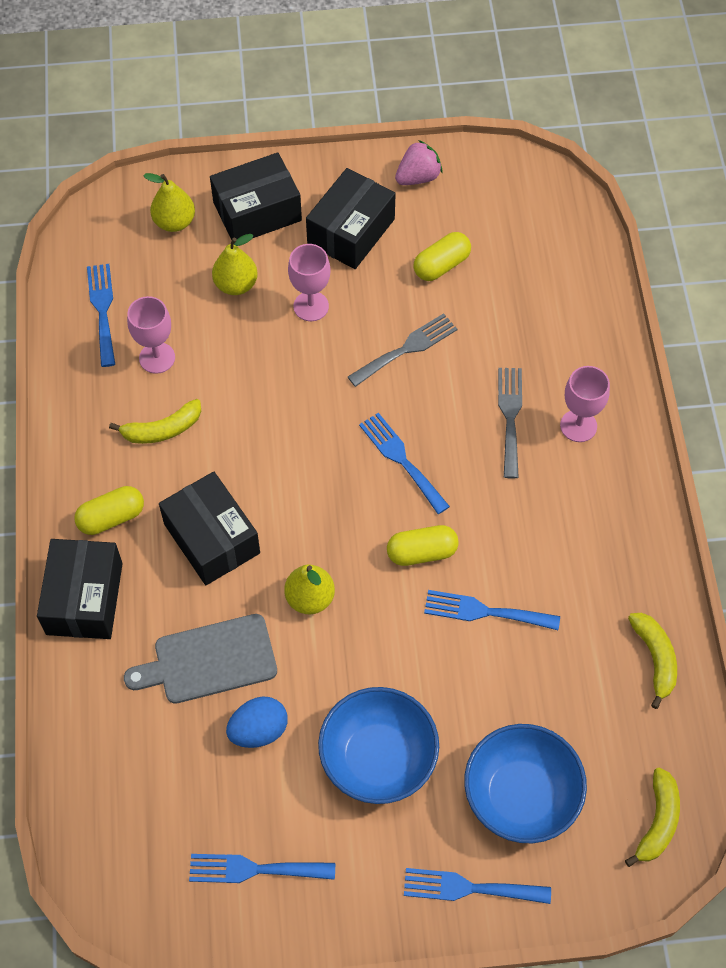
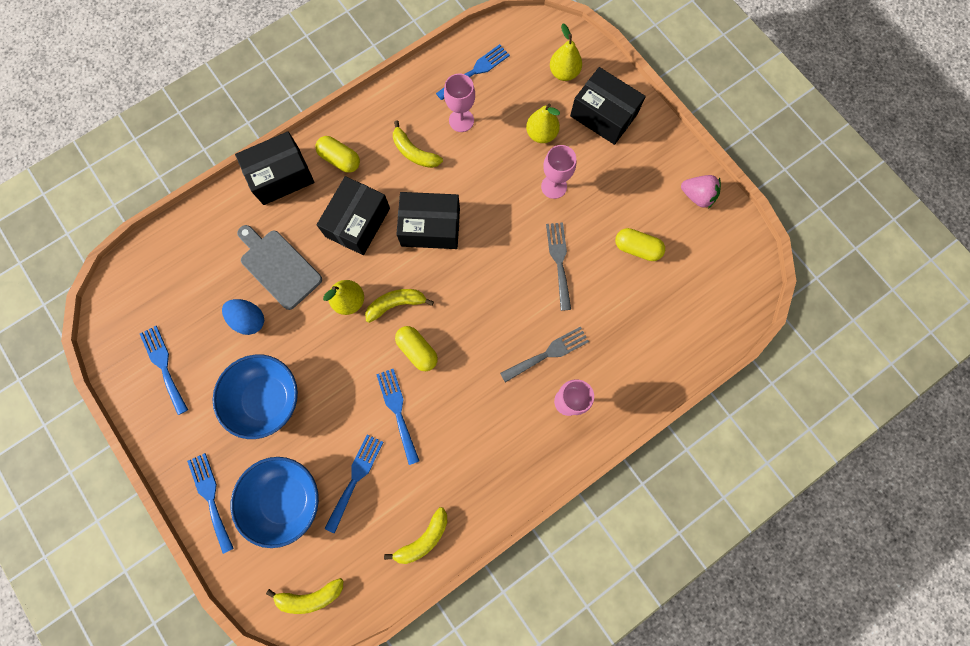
camera: 60 degrees right, 15 degrees up
(348, 547) = (396, 304): none -> yellow banana
(351, 231) = (626, 179): black box -> black box (430, 227)
(401, 459) = (476, 302): blue fork -> blue fork (355, 478)
(406, 349) = (559, 261): grey fork -> grey fork turned 120 degrees counterclockwise

